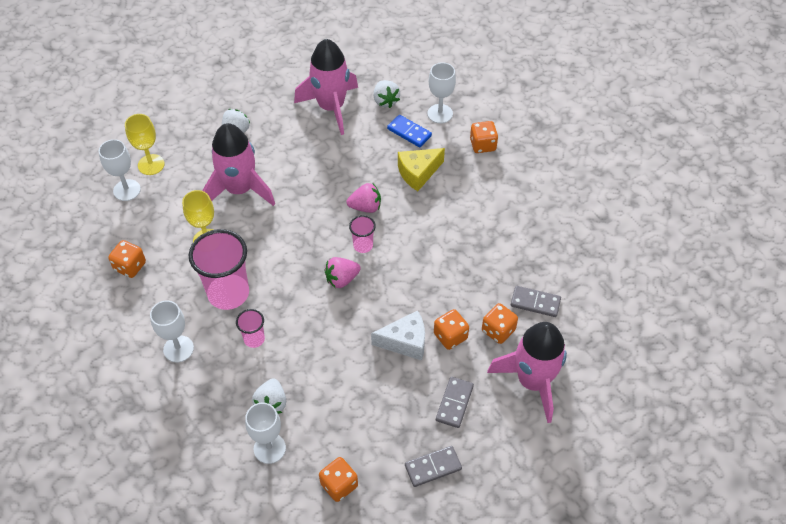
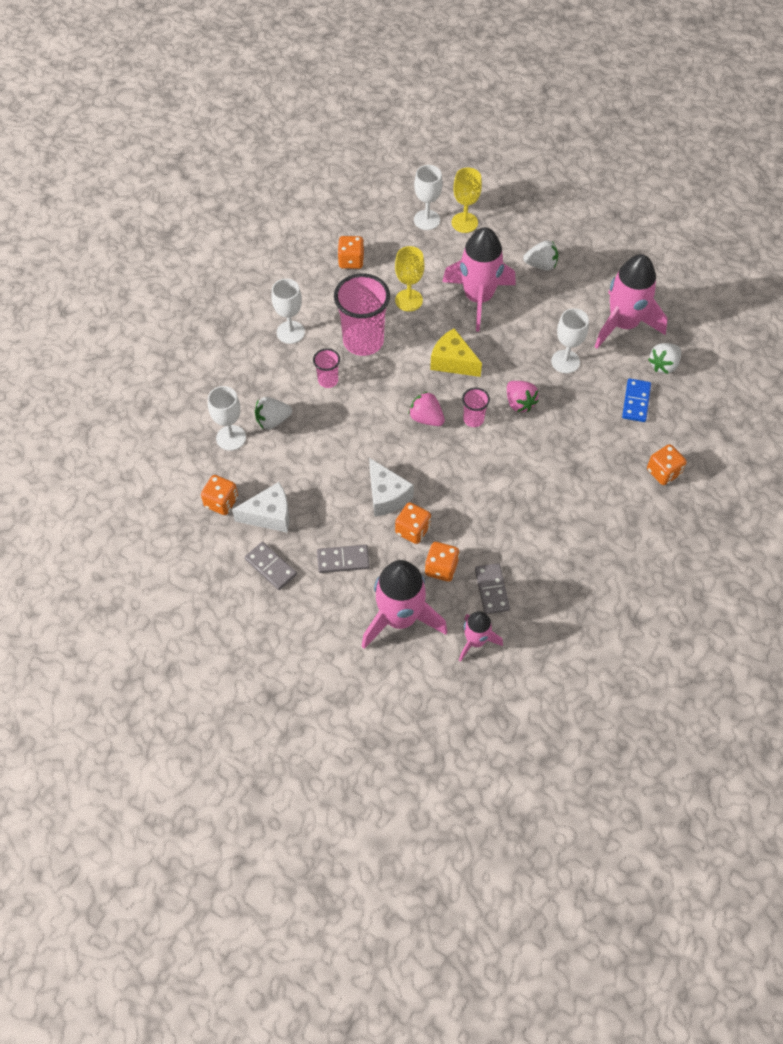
camera: 65 degrees right, 5 degrees up
(376, 447) = (269, 515): none -> white cheese
(418, 173) = (588, 430): yellow cheese -> yellow cheese (453, 362)
(440, 113) = (679, 418): white goblet -> white goblet (565, 361)
(578, 334) = (476, 641): none -> pink rocket

